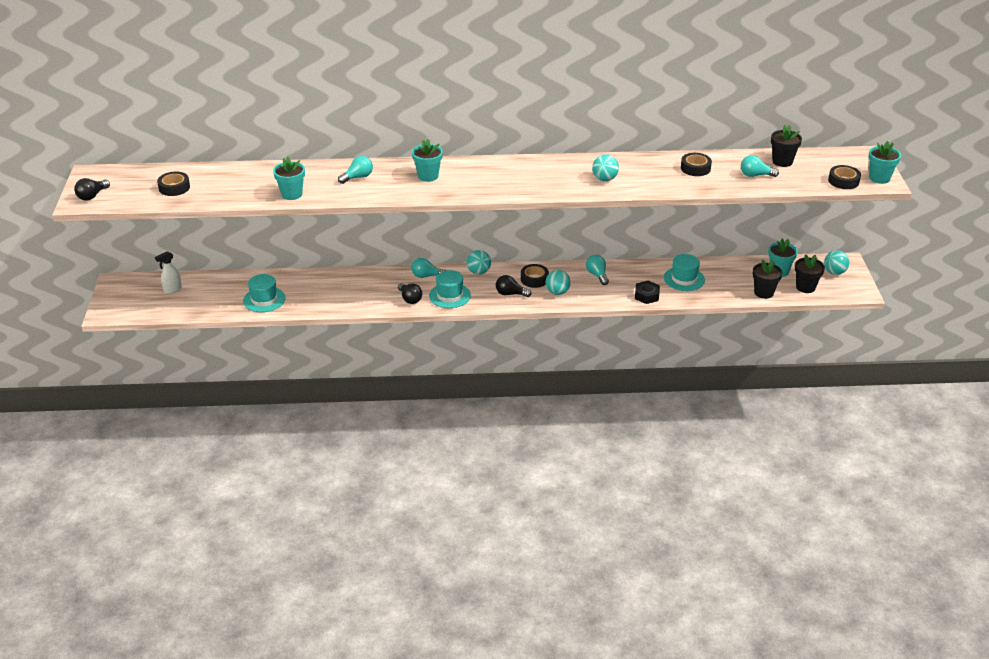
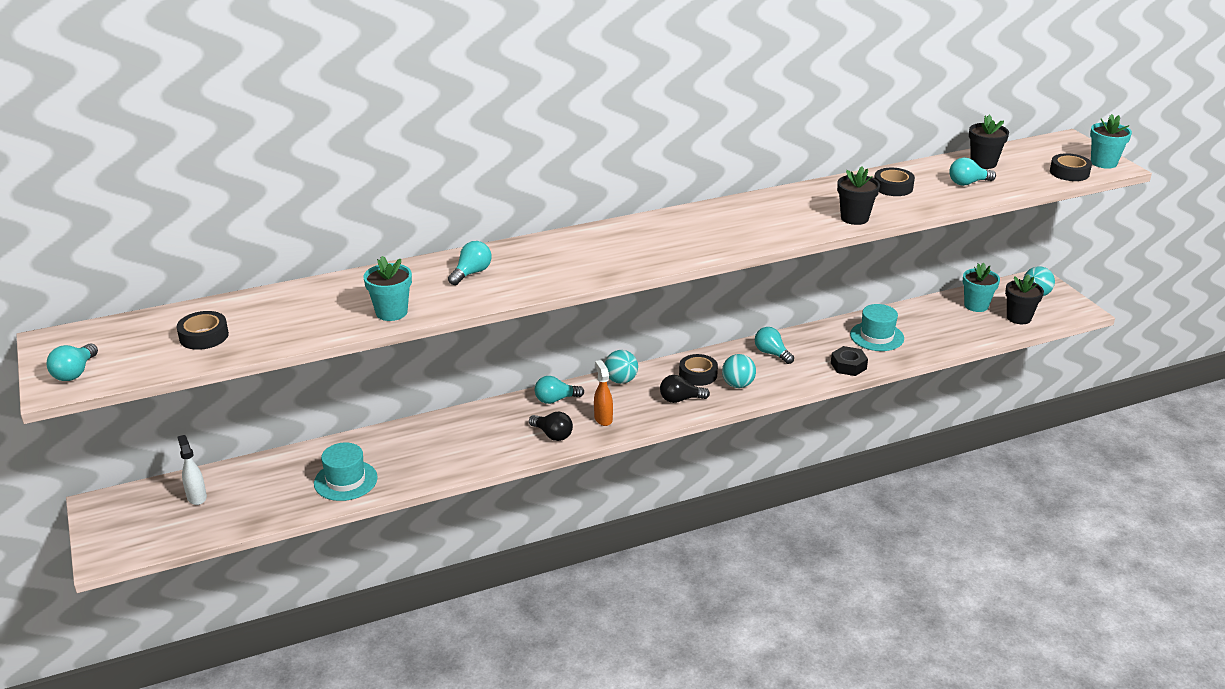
camera: 20 degrees left, 5 degrees down
(92, 196) = (75, 373): black light bulb -> turquoise light bulb
(172, 289) = (196, 497): white spray bottle -> white spray bottle turned 120 degrees clockwise
(428, 176) = (567, 254): turquoise flower pot -> none
(449, 295) = (603, 419): turquoise hat -> orange spray bottle
(604, 179) = (797, 218): turquoise ball -> none
(763, 293) = (978, 333): black flower pot -> black flower pot (854, 218)

